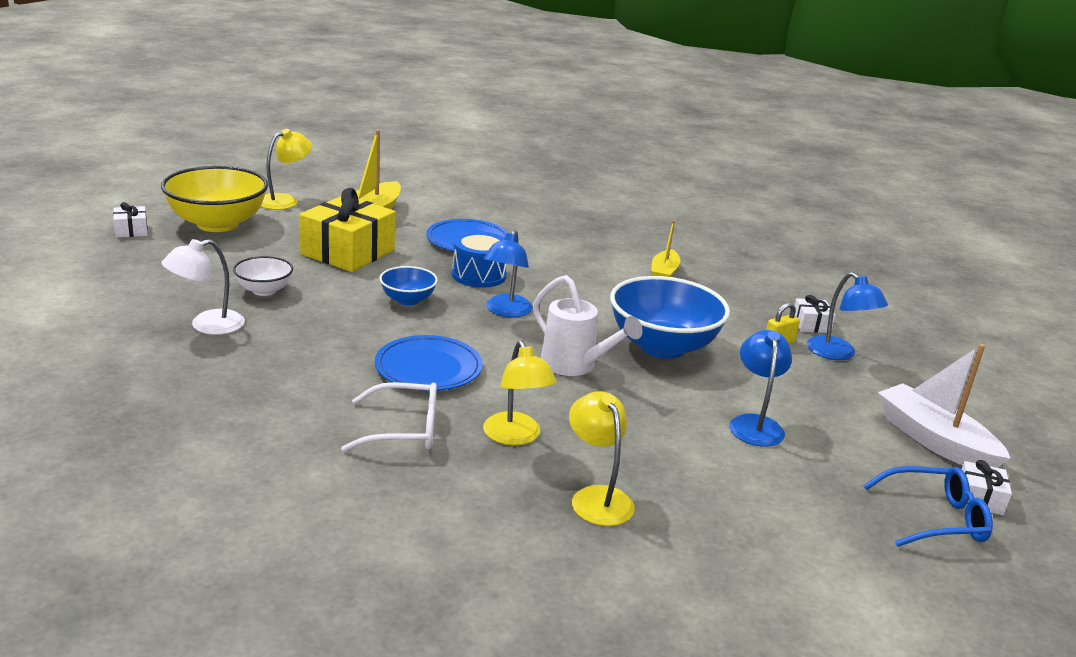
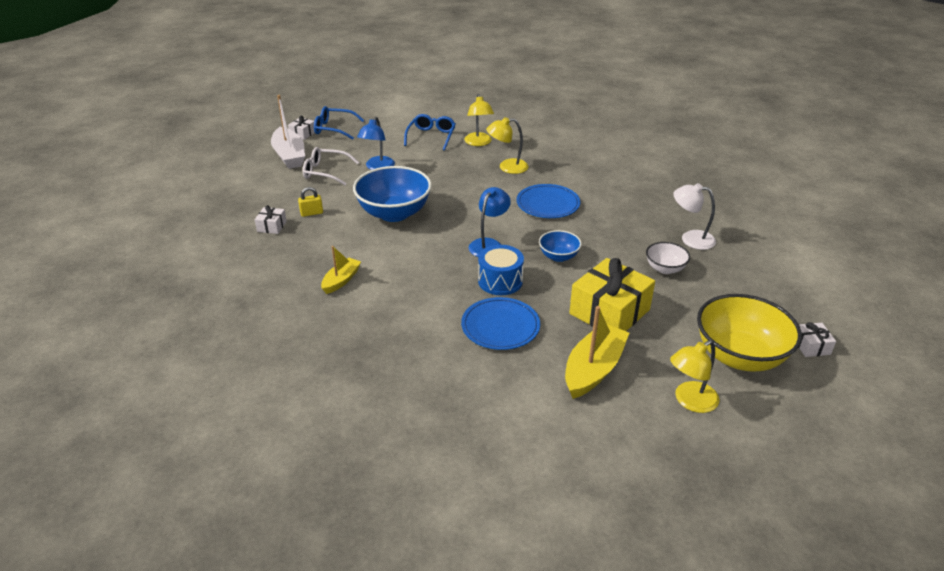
camera: 165 degrees left, 10 degrees up
(207, 325) = (690, 239): white lamp -> white lamp turned 135 degrees counterclockwise
(403, 429) = (563, 173): white glasses -> white glasses (326, 172)
(516, 437) = (507, 167): yellow lamp -> yellow lamp turned 90 degrees counterclockwise
(574, 366) = (459, 202): white watering can -> none
(709, 508) = (431, 137): none -> blue glasses
(838, 354) = (280, 204): blue lamp -> none

